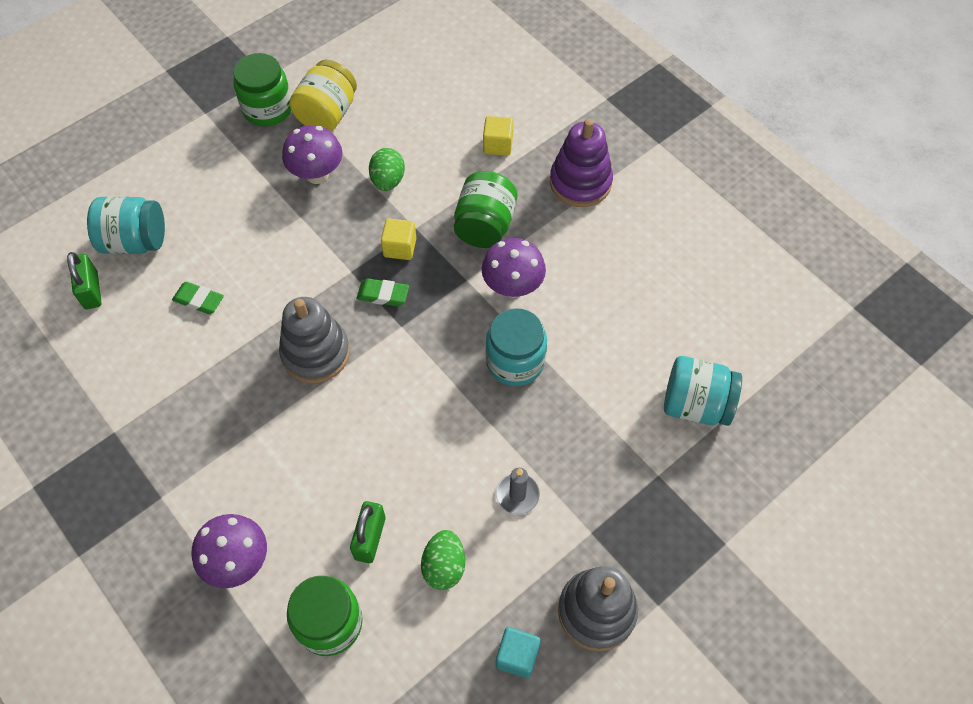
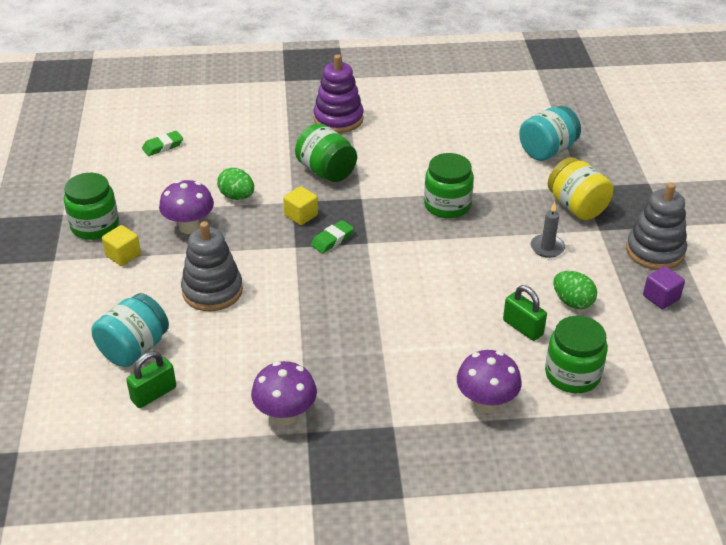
camera: 55 degrees left, 20 degrees down
(91, 290) = (154, 394): green padlock -> green padlock turned 60 degrees counterclockwise
(199, 300) = (234, 334): green eraser -> green eraser (163, 146)
(315, 353) = (347, 292): grey stacking toy -> grey stacking toy (212, 291)
(327, 114) = (140, 199): yellow jar -> yellow jar (576, 207)
(498, 145) = (266, 137): yellow cube -> yellow cube (123, 255)
(512, 287) = (388, 181): purple mushroom -> purple mushroom (285, 415)
(515, 361) = (447, 205): turquoise jar -> green jar
(517, 656) = (661, 297): turquoise cube -> purple cube

